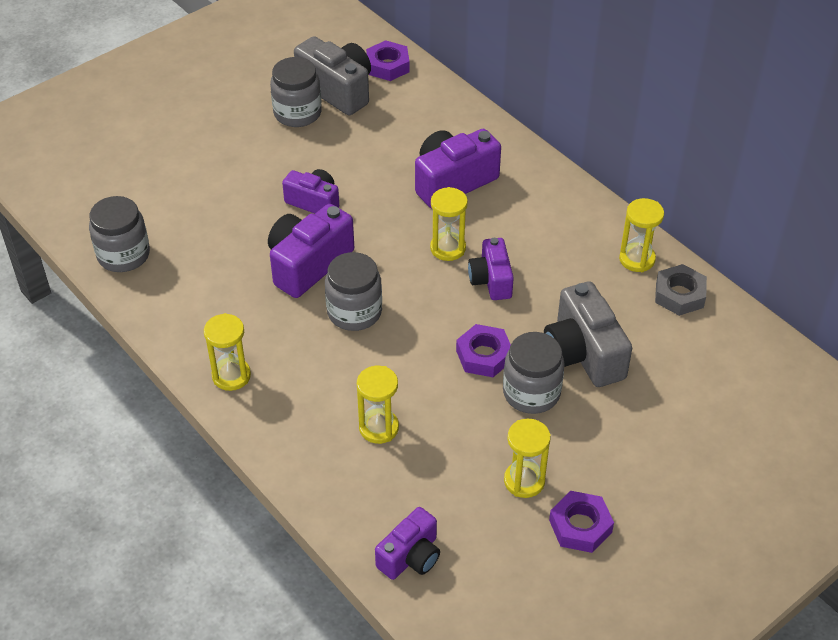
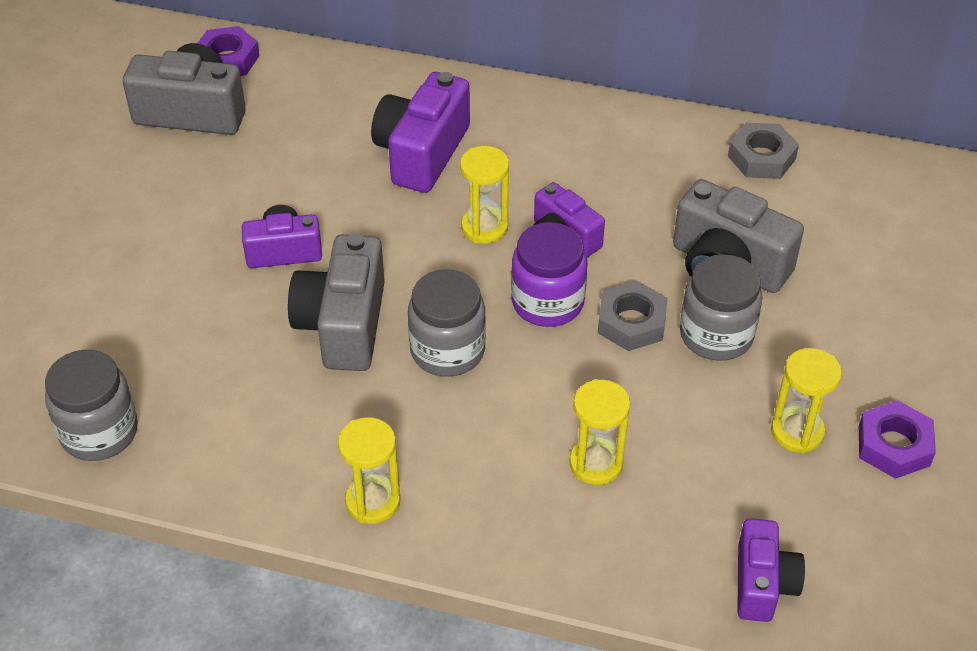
camera: 35 degrees left, 0 degrees up
(297, 113) = (167, 159): grey jar -> none
(308, 264) = (343, 324): purple camera -> grey camera
(443, 315) = (547, 302): none -> purple jar
(484, 355) = (631, 322): purple nut -> grey nut
(637, 259) = (687, 142): yellow hourglass -> none

